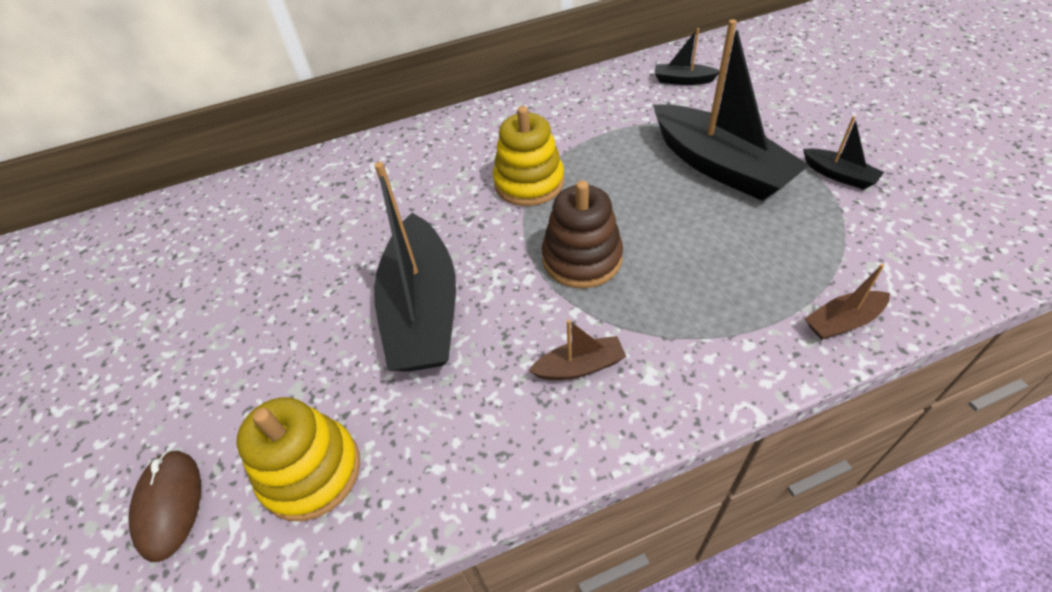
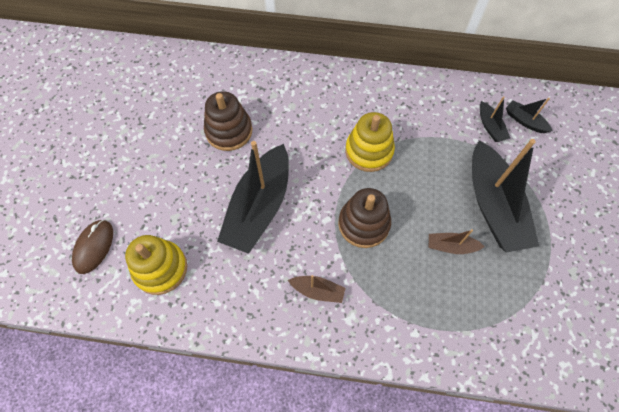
camera: 25 degrees right, 15 degrees up
(321, 246) = (229, 131): none -> brown stacking toy
(839, 175) = (564, 257): black boat -> black boat (490, 127)
(842, 322) = (478, 353): brown boat -> brown boat (451, 246)

